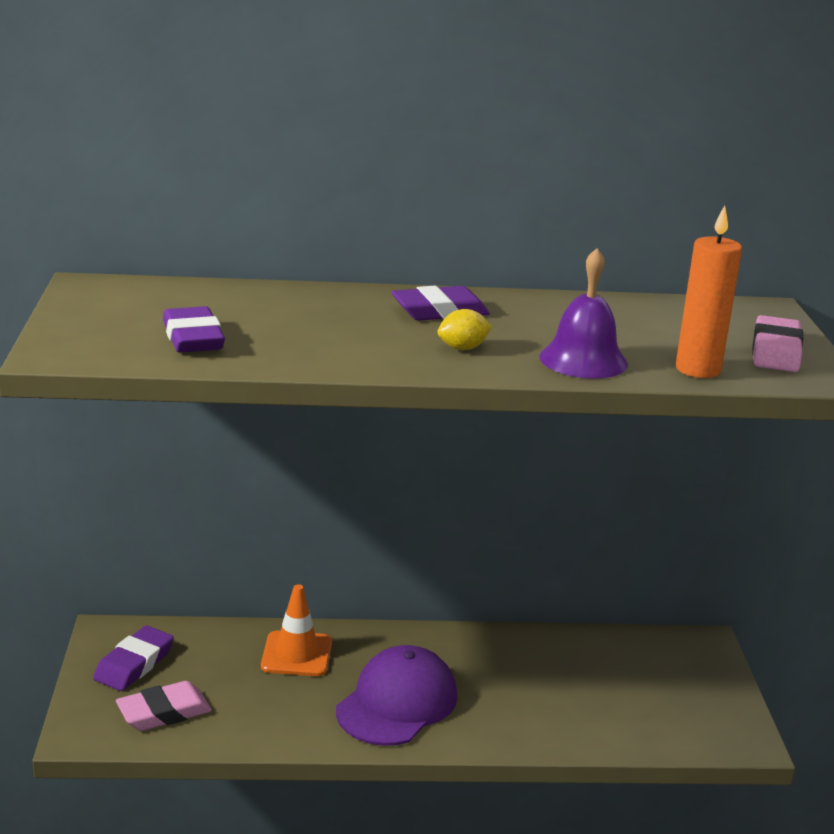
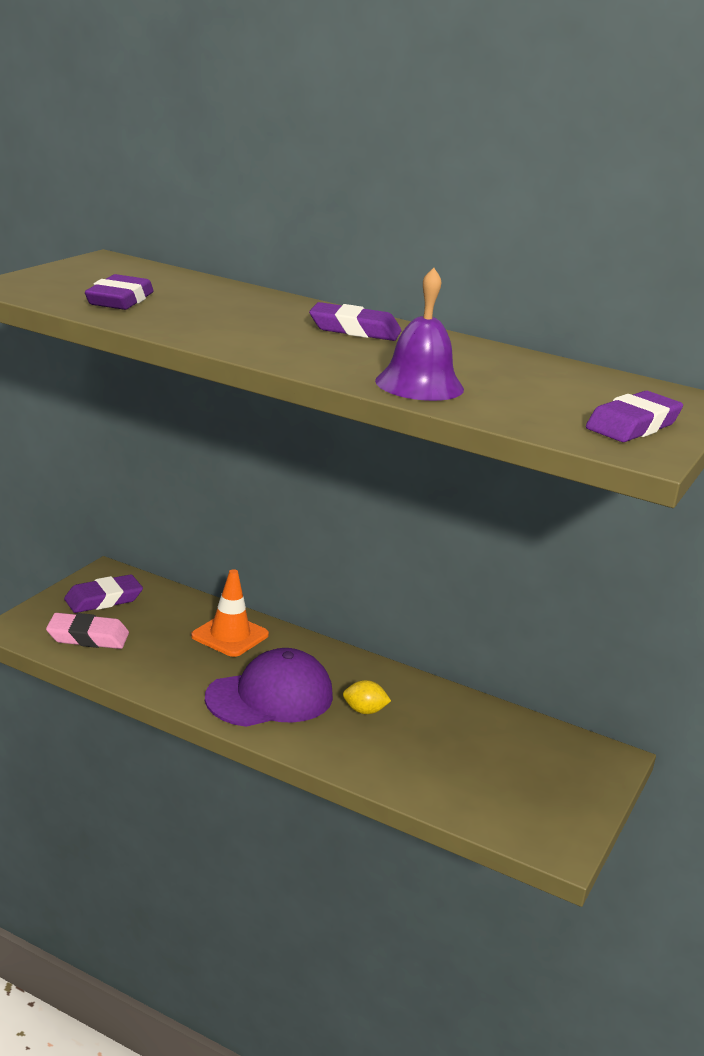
camera: 30 degrees right, 0 degrees up
(462, 348) = (324, 353): yellow lemon -> yellow lemon (364, 711)
(698, 369) = (520, 416): orange candle -> none
(776, 352) = (633, 425): pink eraser -> purple eraser

